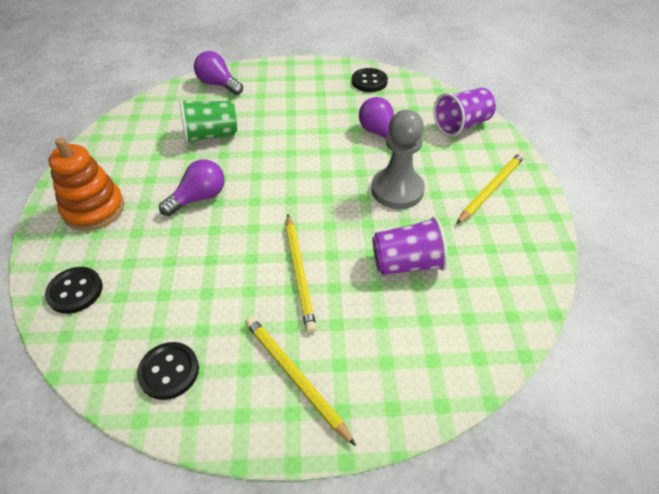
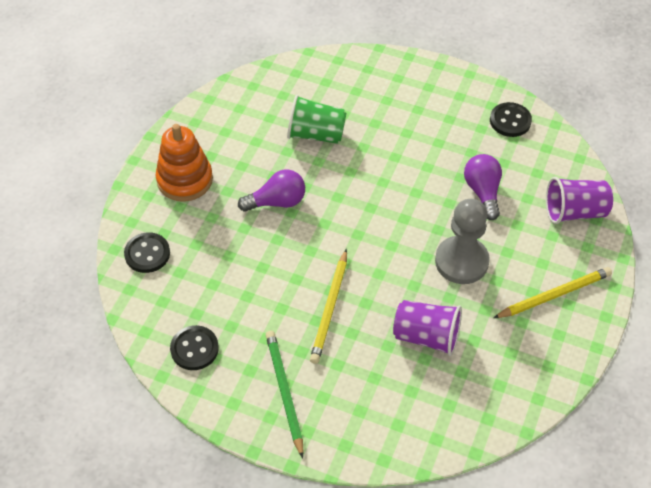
camera: 25 degrees right, 5 degrees up
(218, 84) = (350, 71): purple light bulb -> none
(295, 377) = (284, 392): yellow pencil -> green pencil

